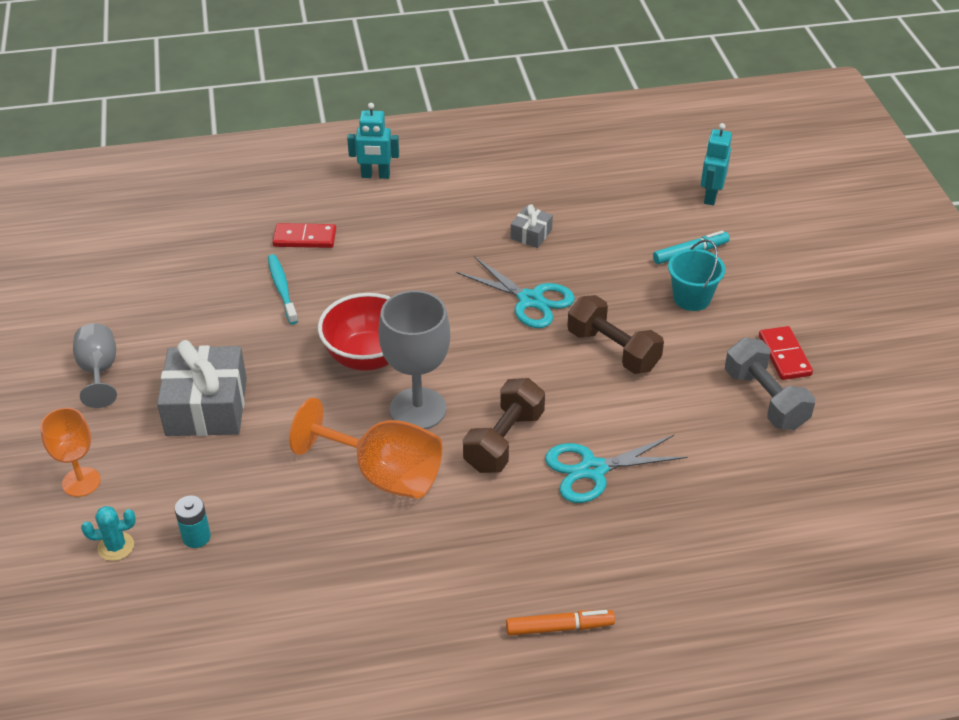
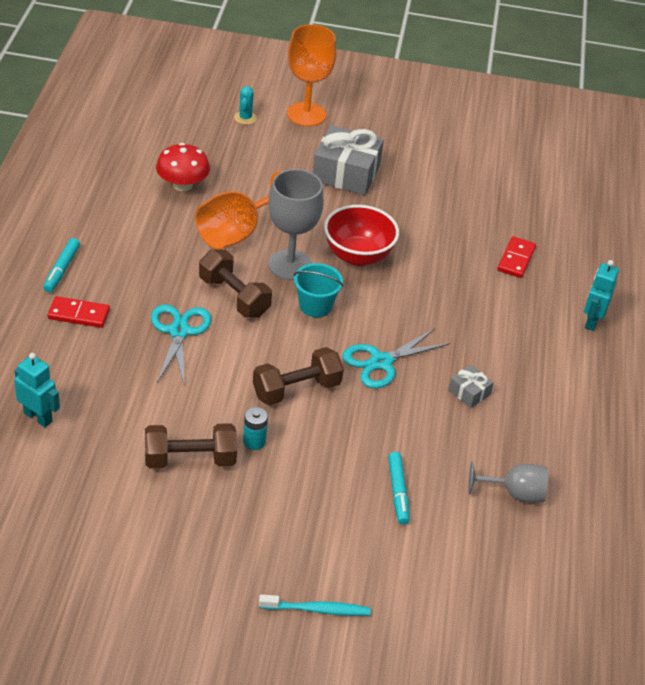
camera: 105 degrees right, 0 degrees up
(81, 482) = (306, 114): orange goblet -> orange goblet, size x1.59
(99, 371) = (405, 136): grey goblet -> grey goblet (514, 493)
(196, 537) = (233, 147): turquoise battery -> turquoise battery (254, 441)
(282, 289) = (456, 233): turquoise toothbrush -> turquoise toothbrush (317, 609)
(311, 564) = (182, 185): none -> red mushroom
(559, 627) = (61, 269): orange marker -> turquoise marker
(691, 298) = (335, 466): turquoise bucket -> turquoise bucket (315, 306)
(710, 196) = (479, 546): turquoise robot -> turquoise robot (38, 417)
(765, 399) = (190, 459): grey dumbbell -> brown dumbbell
(784, 355) = (232, 496): red domino -> red domino (79, 314)

